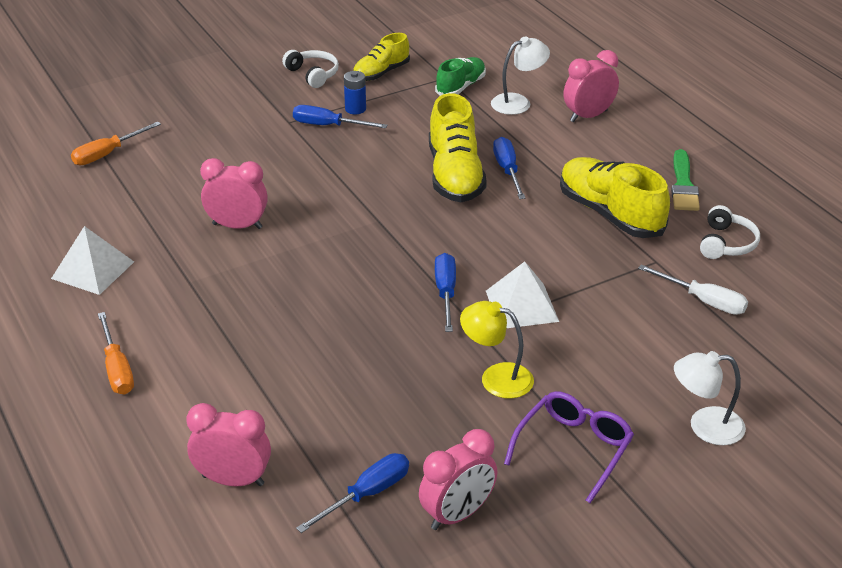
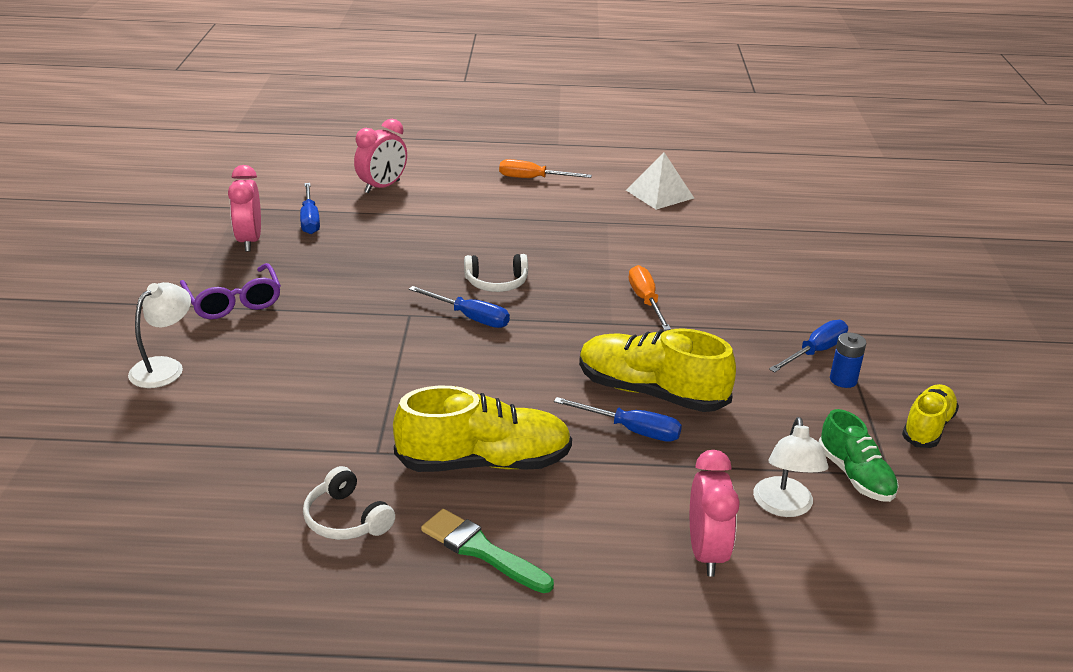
camera: 120 degrees right, 5 degrees down
(107, 154) = (837, 233): orange screwdriver -> orange screwdriver (646, 301)
(237, 226) = (666, 258): pink clock -> none
(313, 74) = (948, 379): white headphones -> white headphones (496, 283)
(381, 73) = (927, 427): yellow shoe -> yellow shoe turned 45 degrees clockwise
(496, 377) = (344, 301): yellow lamp -> none
(521, 306) = (409, 346): white pyramid -> none
(703, 301) = (288, 449): white screwdriver -> none

